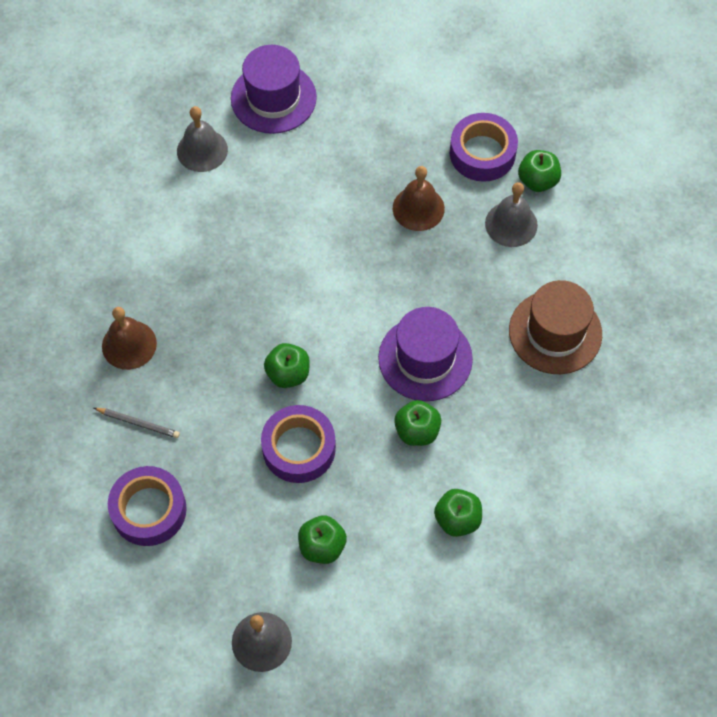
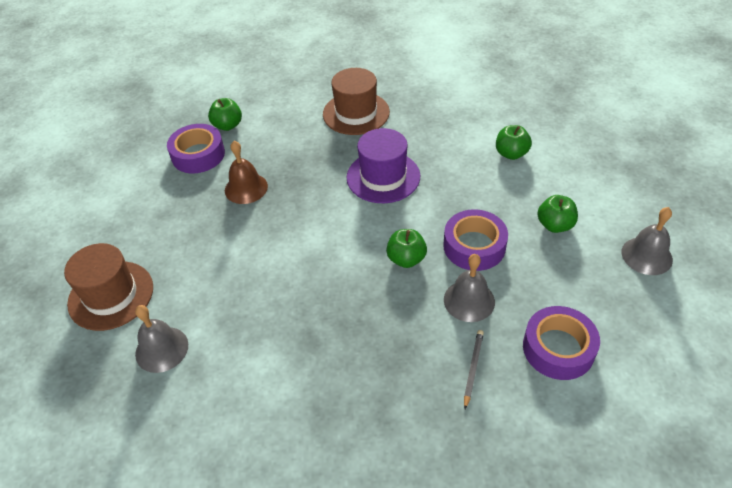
camera: 90 degrees left, 15 degrees down
(129, 344) = (388, 388): brown bell -> none
(273, 98) = (111, 295): purple hat -> brown hat
(417, 431) = (445, 178): green apple -> none
(511, 224) = (265, 137): grey bell -> grey bell (469, 300)

